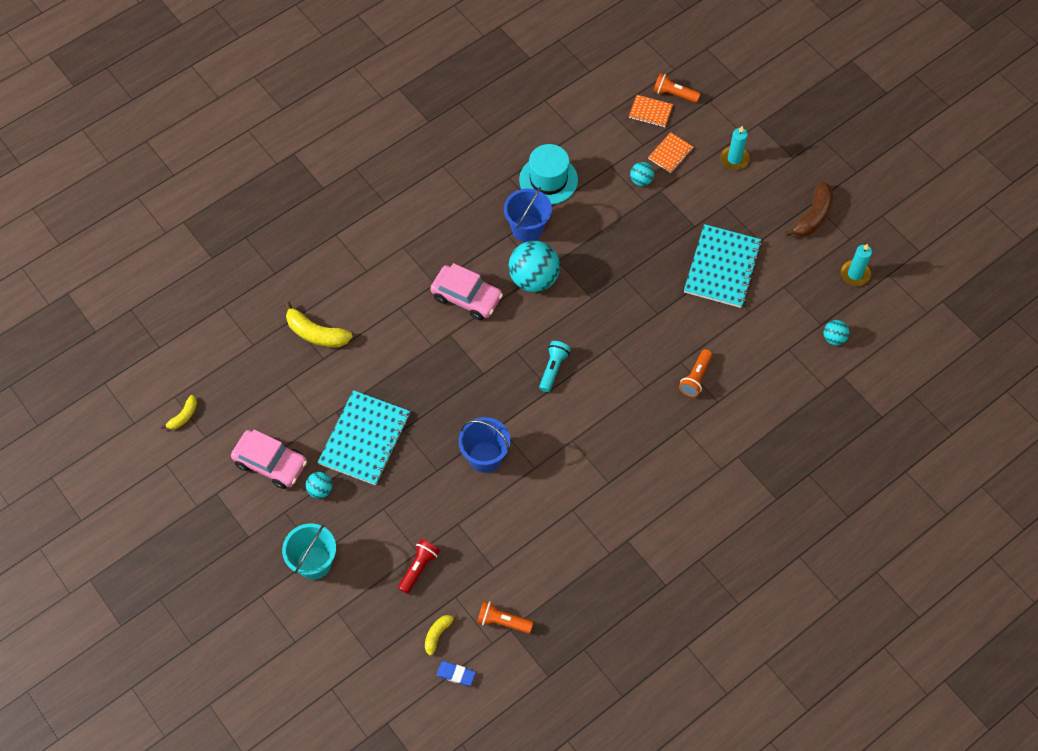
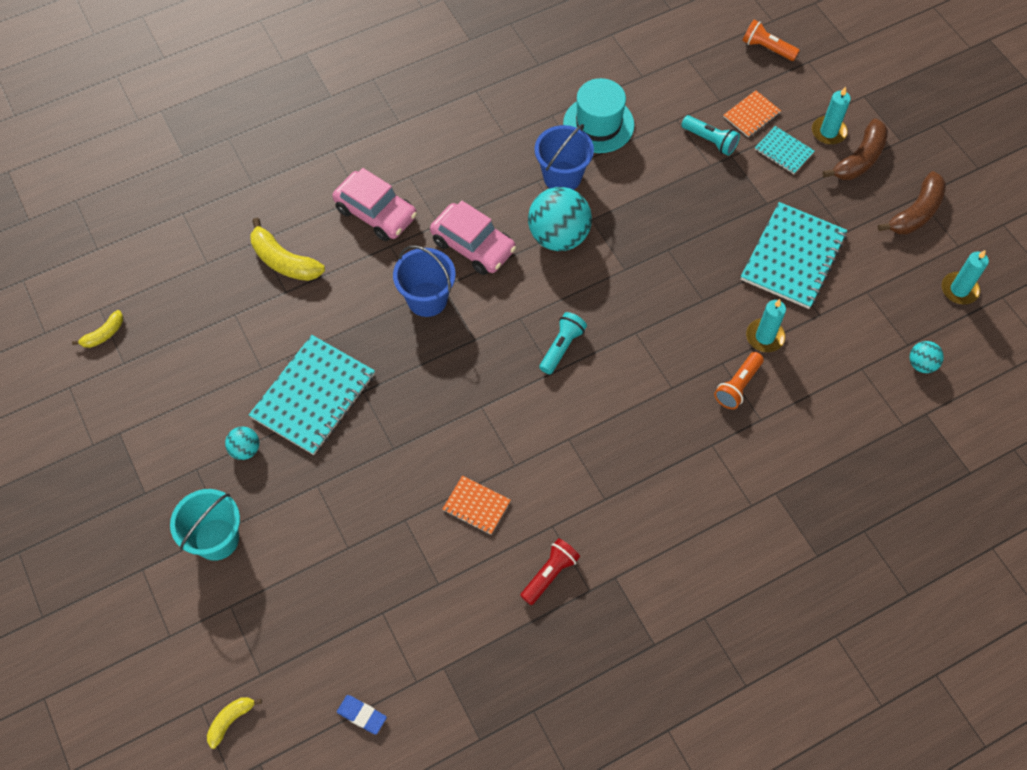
camera: 10 degrees right, 0 degrees up
(271, 463) = (193, 407): pink car -> pink car (376, 213)
(419, 568) = (344, 568): red flashlight -> red flashlight (550, 574)
(438, 634) = (350, 658): yellow banana -> yellow banana (231, 720)
(485, 457) = (456, 442): blue bucket -> blue bucket (427, 299)
(502, 621) = (435, 655): orange flashlight -> none
(641, 180) = (710, 141): turquoise ball -> turquoise flashlight
(650, 112) = (735, 64): orange notebook -> orange notebook (476, 506)
(701, 180) = (784, 151): none -> turquoise notebook
(710, 335) = (765, 337): none -> turquoise candle
(762, 178) = (859, 159): none -> brown banana

